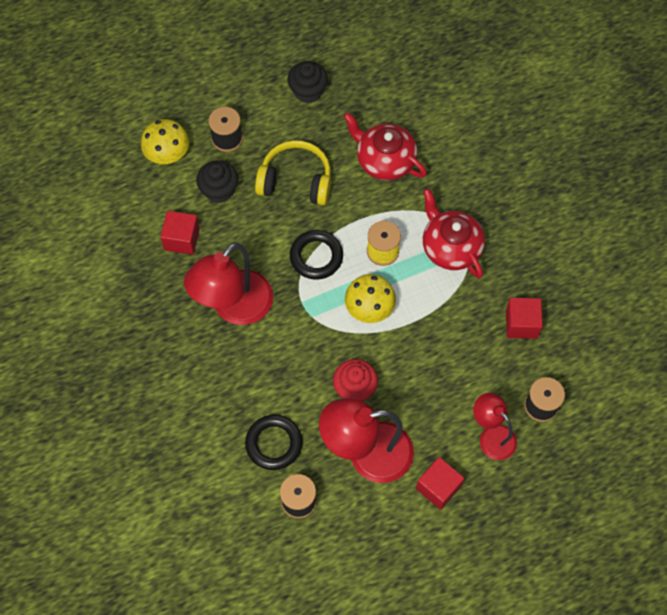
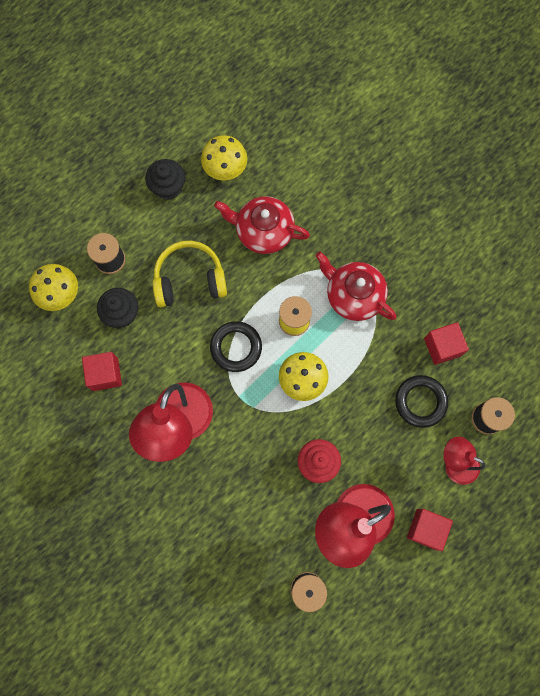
camera: 20 degrees left, 10 degrees up
(274, 443) = (264, 542): black ring -> black ring (420, 402)
(370, 91) = (225, 168): none -> yellow mushroom

